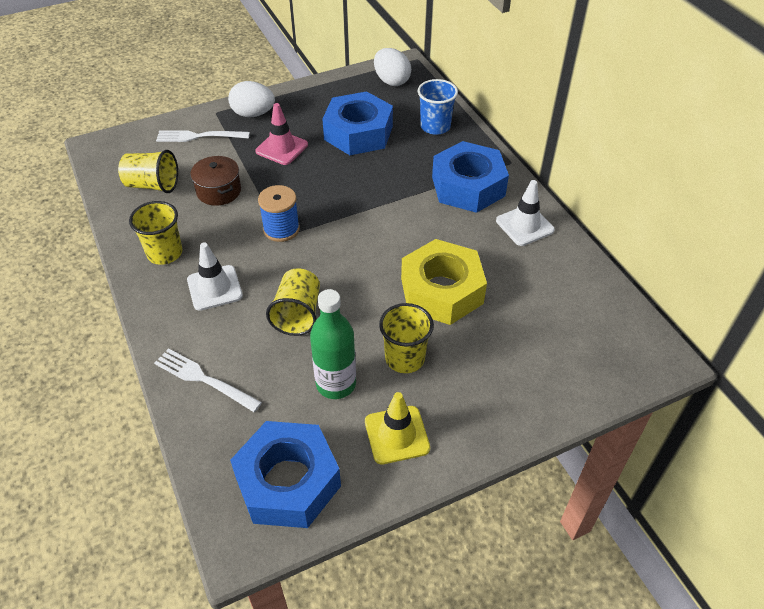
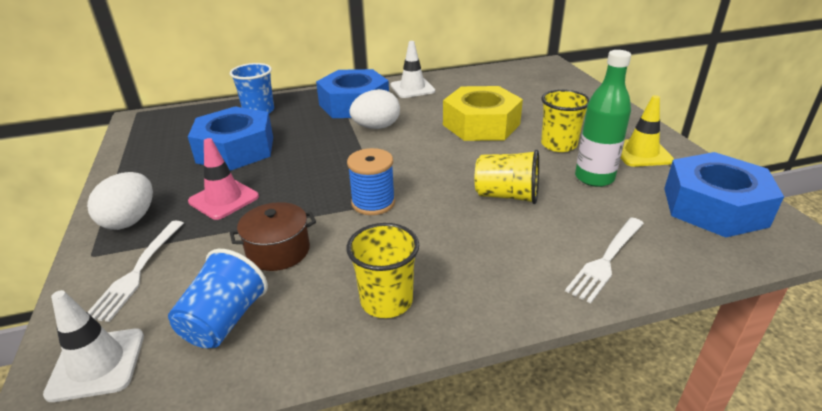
camera: 80 degrees left, 15 degrees down
(152, 185) = (224, 321): yellow cup -> blue cup
(214, 288) = (461, 253): white traffic cone -> white traffic cone (97, 364)
(391, 81) = (161, 127): white egg -> white egg (376, 127)

